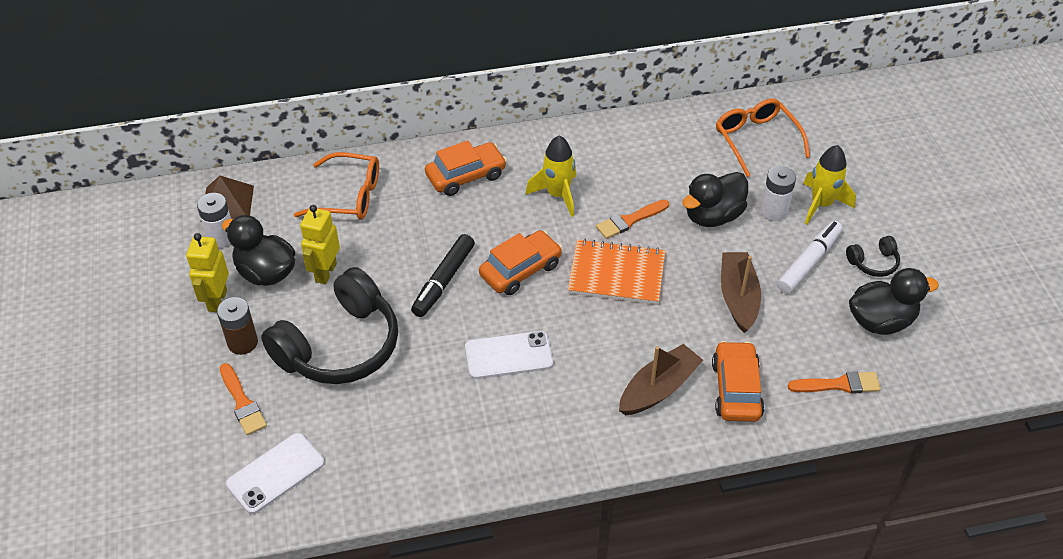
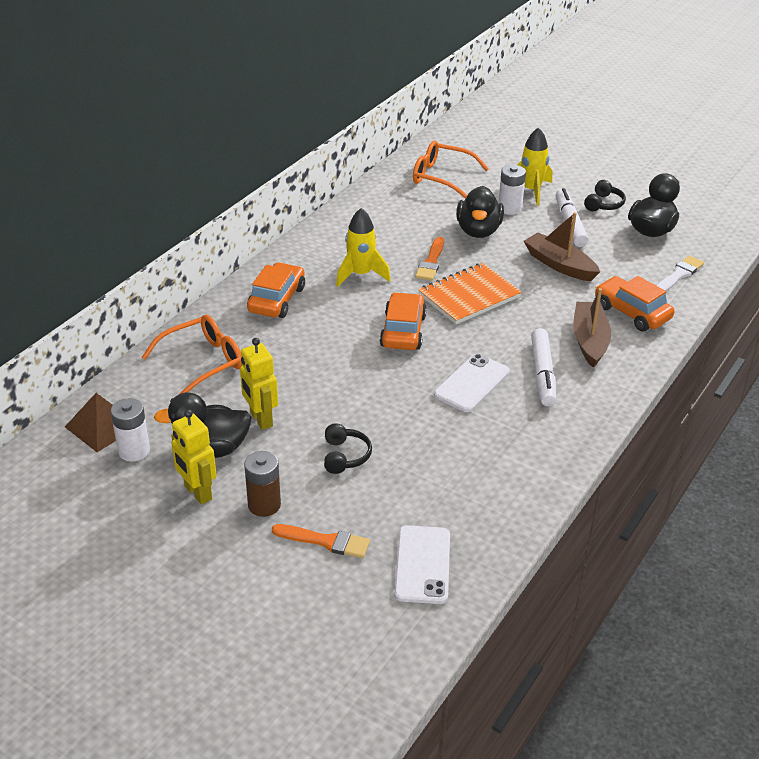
camera: 45 degrees left, 10 degrees down
(340, 346) = (345, 456): black headphones -> black headphones, size x0.42
(443, 281) = (359, 370): black marker -> none
(576, 389) = (542, 373): none -> white marker
(839, 384) = (679, 275): orange brush -> white brush

